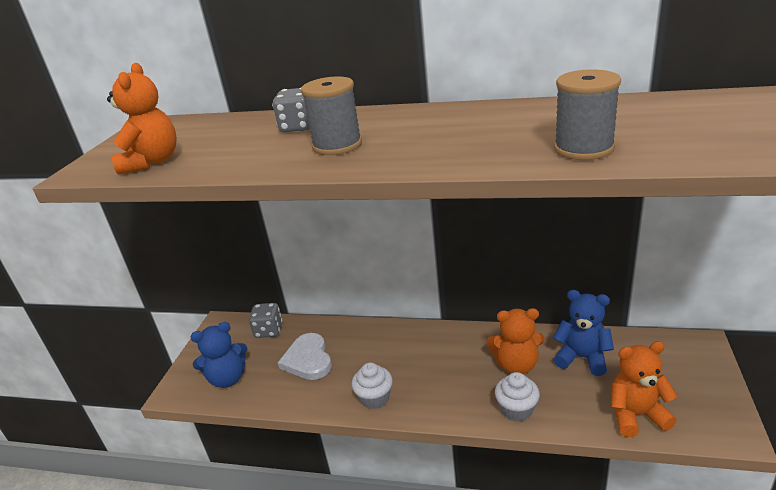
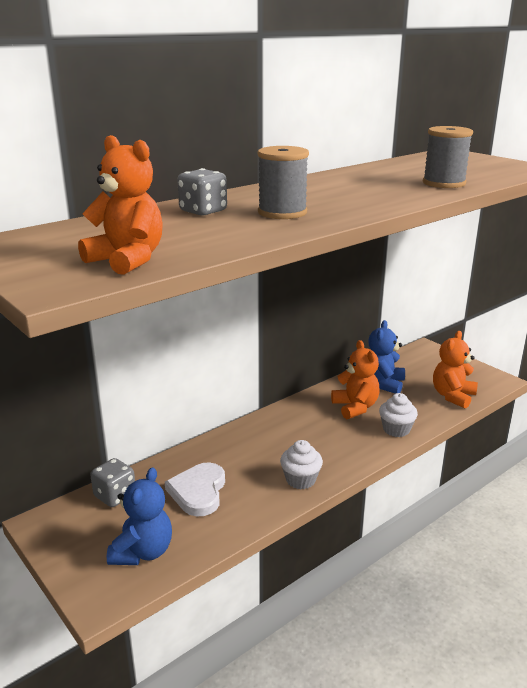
camera: 55 degrees left, 5 degrees down
(308, 359) = (198, 491): white heart -> white heart turned 75 degrees clockwise
(516, 365) = (355, 407): orange teddy bear -> orange teddy bear turned 60 degrees counterclockwise
(582, 358) = (383, 384): blue teddy bear -> blue teddy bear turned 45 degrees counterclockwise

